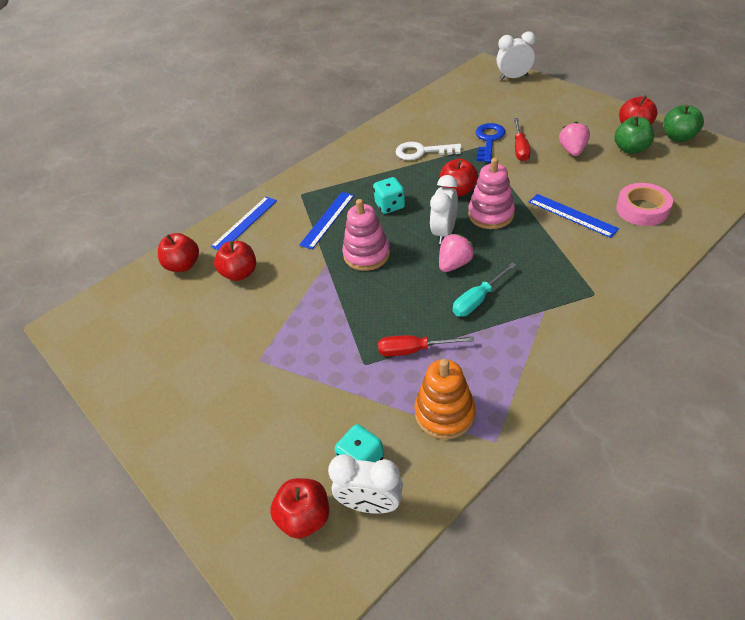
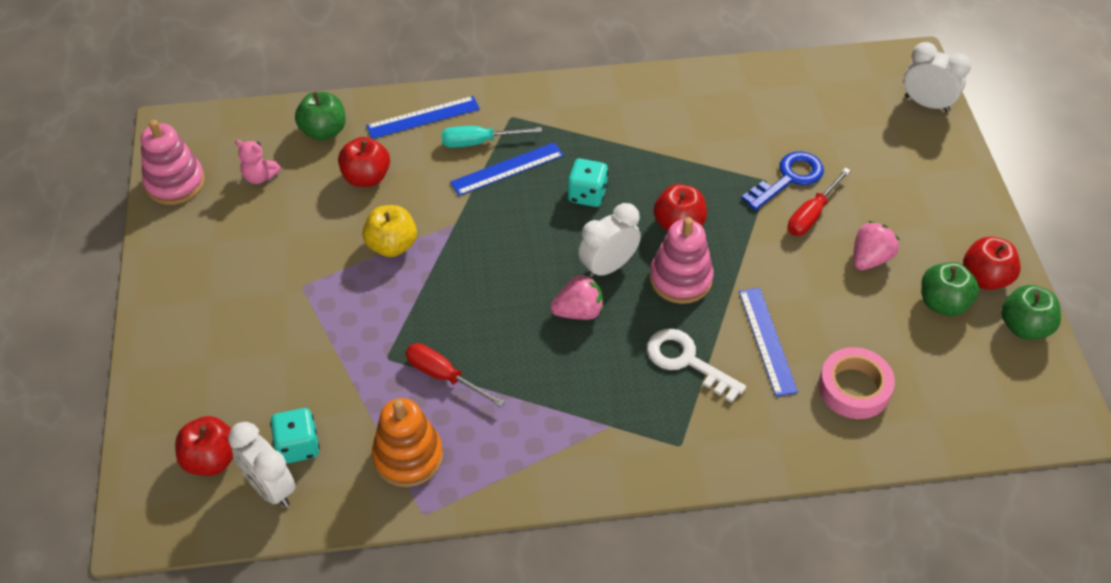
camera: 30 degrees right, 5 degrees up
(162, 315) = (260, 177): none -> pink teddy bear
(183, 265) = (324, 131): red apple -> green apple
(297, 299) = (392, 245): none -> yellow apple
(366, 254) = (504, 239): pink stacking toy -> pink stacking toy (175, 183)
(422, 152) = (695, 145): white key -> white key (686, 361)
(478, 300) = (558, 368): turquoise screwdriver -> turquoise screwdriver (479, 142)

